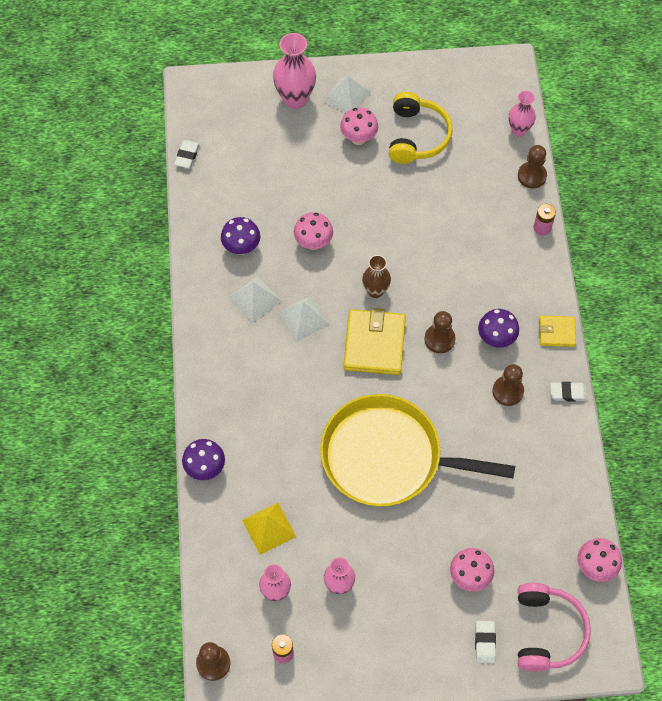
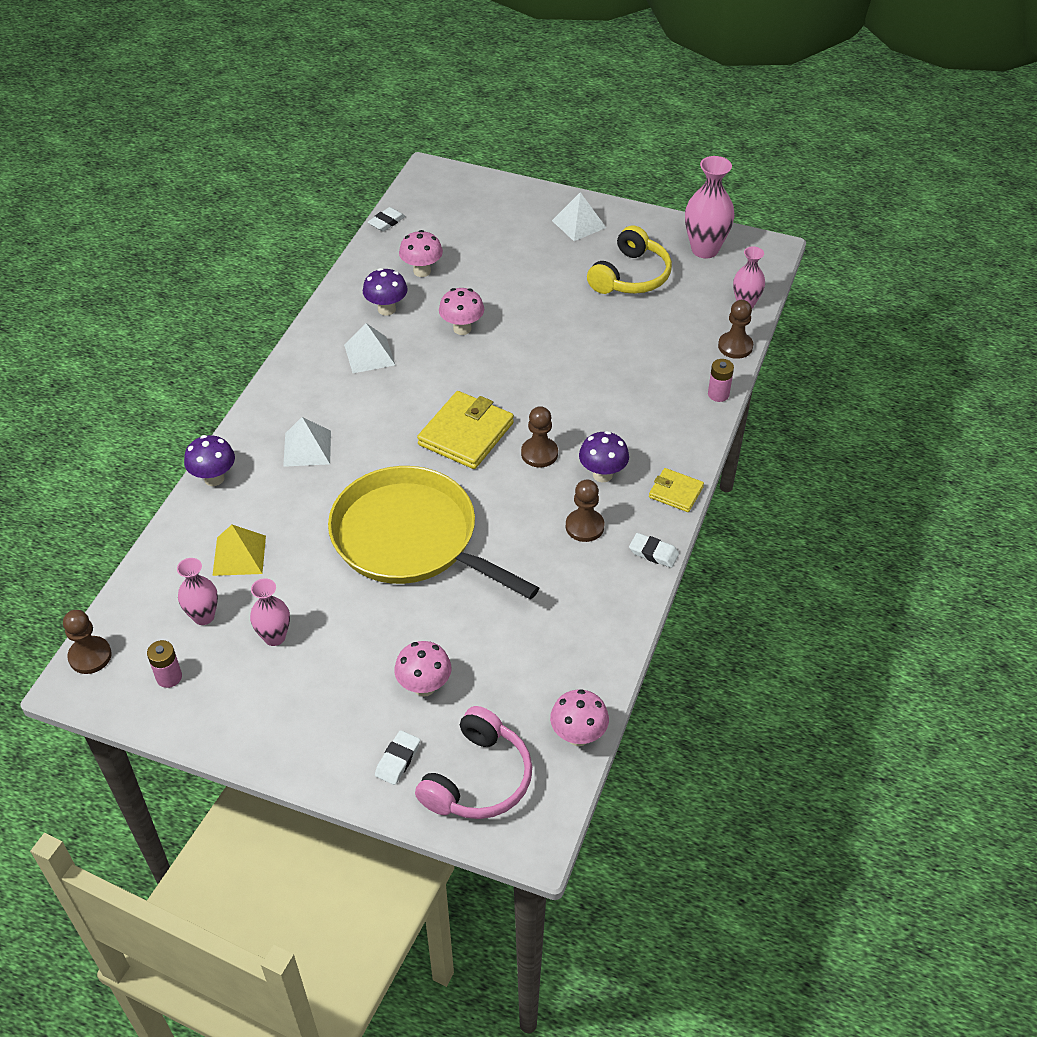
camera: 25 degrees right, 15 degrees down
(295, 99) = (525, 210): pink vase -> pink vase (705, 249)
(304, 318) = (407, 387): white pyramid -> white pyramid (307, 448)
(358, 138) = (568, 260): pink mushroom -> pink mushroom (422, 271)
(375, 291) = (499, 389): brown vase -> none

